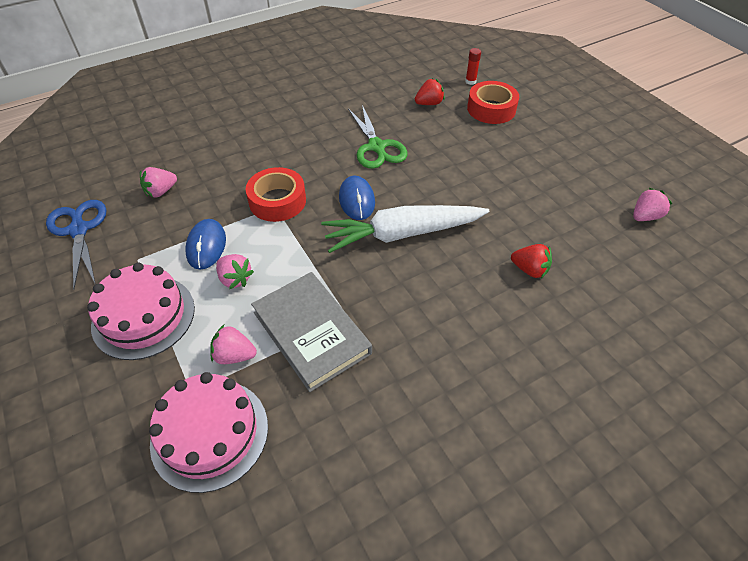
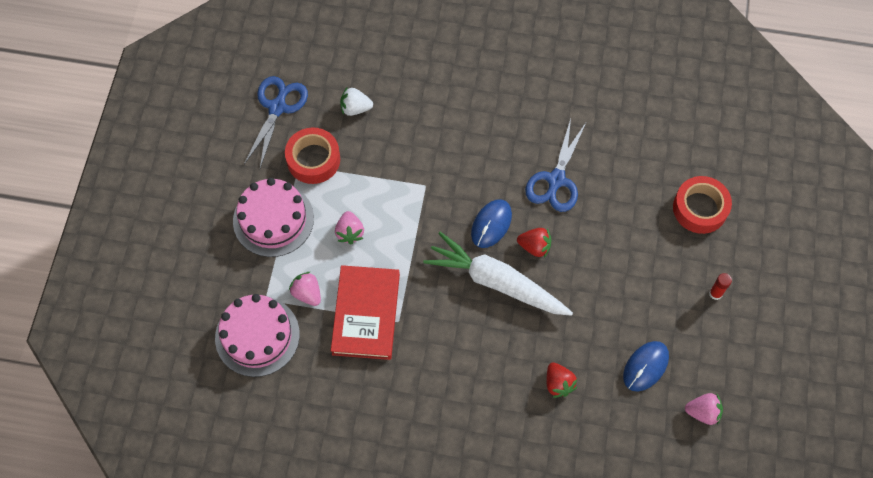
camera: 40 degrees right, 15 degrees up
(161, 191) = (355, 108): pink strawberry -> white strawberry
(206, 246) = (351, 188): blue mouse -> blue mouse (645, 366)
(277, 201) = (432, 181): red tape -> red tape (313, 159)
(311, 332) = (366, 314): grey book -> red book
(376, 147) = (556, 180): green scissors -> blue scissors
(429, 103) = (649, 161): red strawberry -> red strawberry (534, 247)
(470, 81) = (717, 161): red glue stick -> red glue stick (715, 293)

